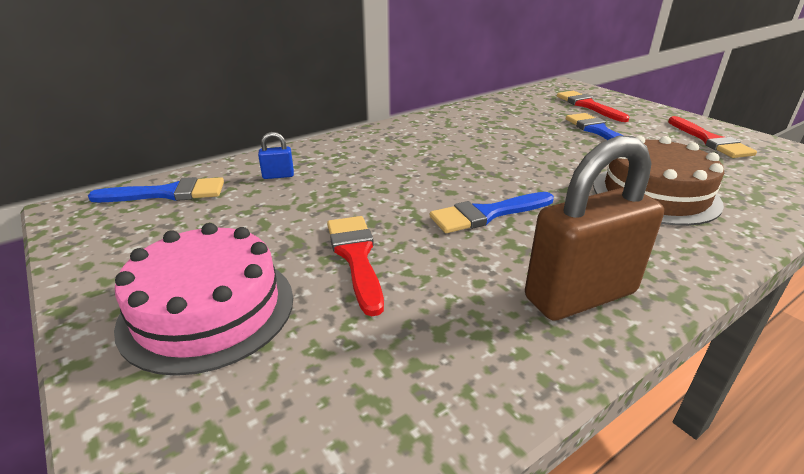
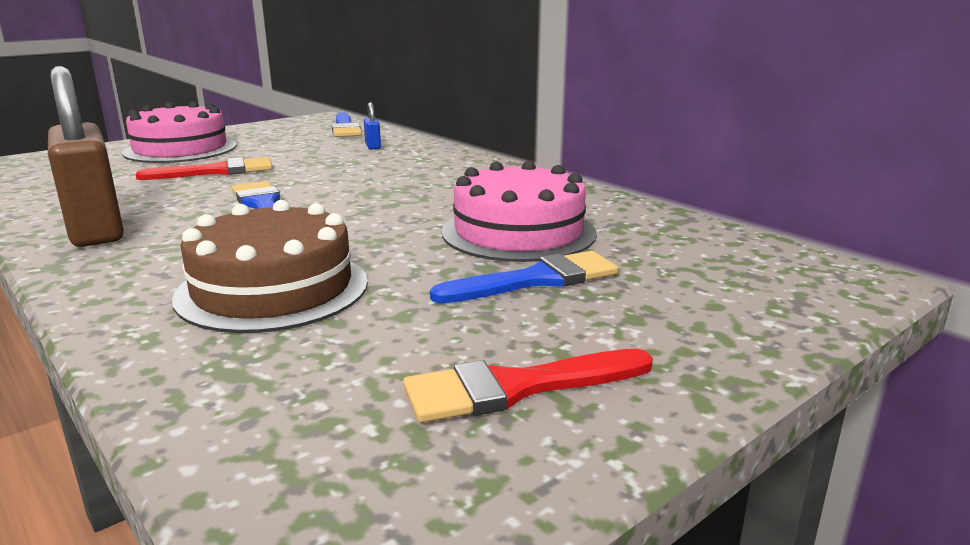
camera: 85 degrees right, 10 degrees down
(528, 132) = (518, 232): none -> pink cake
(588, 106) = (700, 286): red brush -> none

